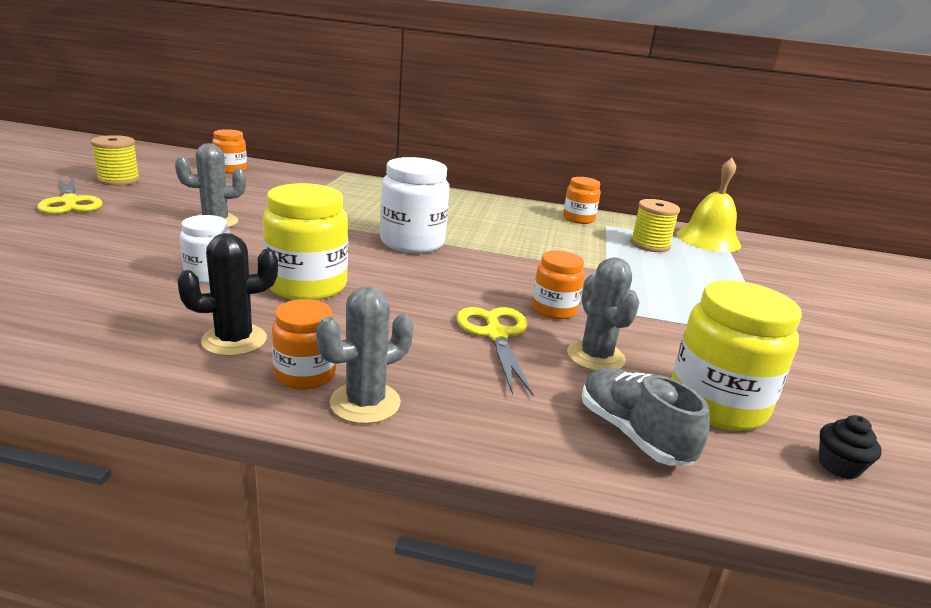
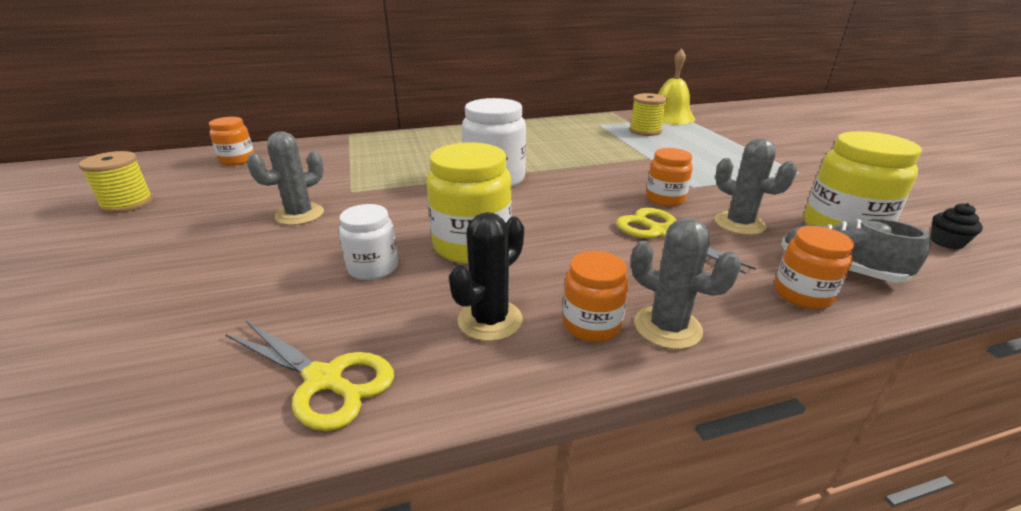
camera: 25 degrees left, 5 degrees up
(70, 202) = (103, 244): yellow scissors -> yellow scissors (324, 380)
(365, 403) = (667, 327): grey cactus -> grey cactus turned 75 degrees counterclockwise
(578, 219) = (576, 125): orange jar -> orange jar (802, 295)

